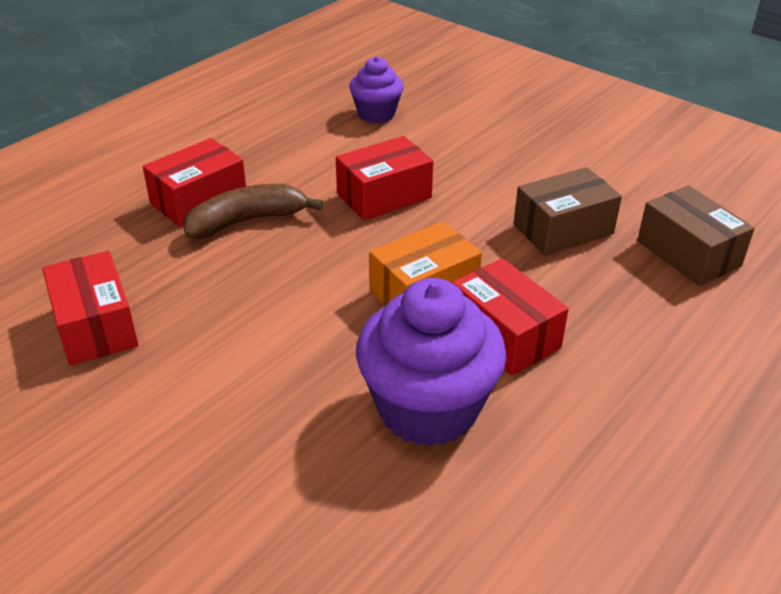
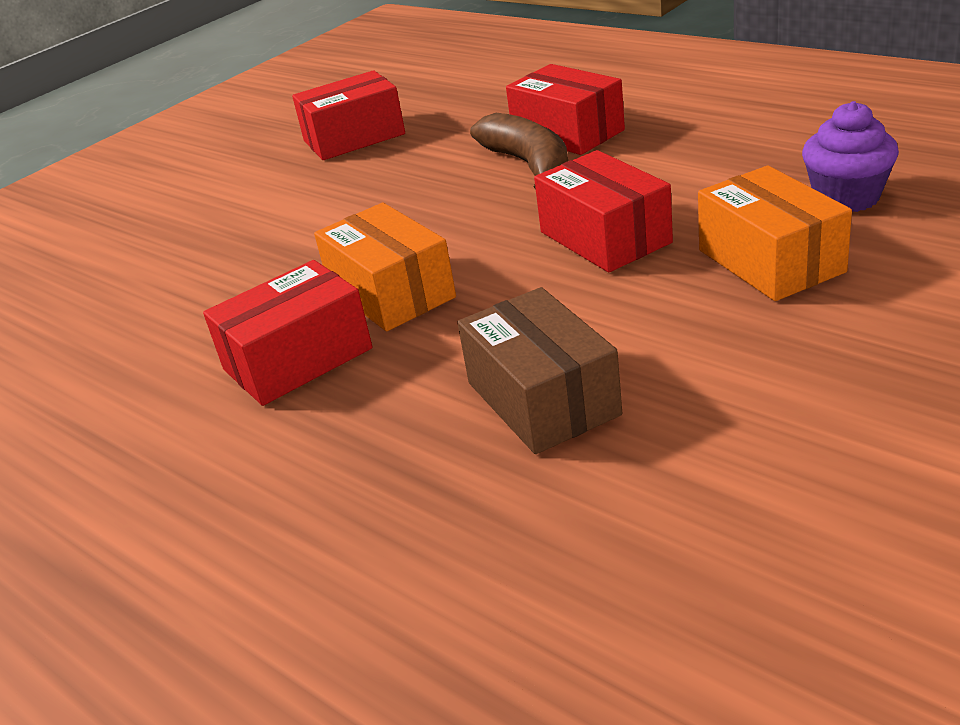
camera: 95 degrees right, 5 degrees down
(428, 408) = (192, 318): purple cupcake -> none
(438, 145) = (770, 261): none -> orange box
(688, 253) = (481, 550): brown box -> none

